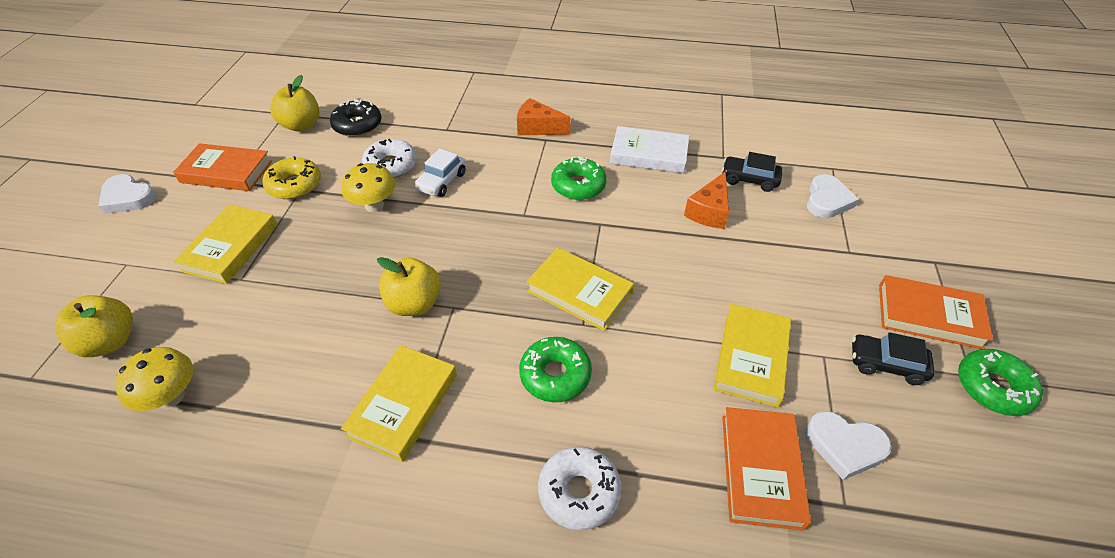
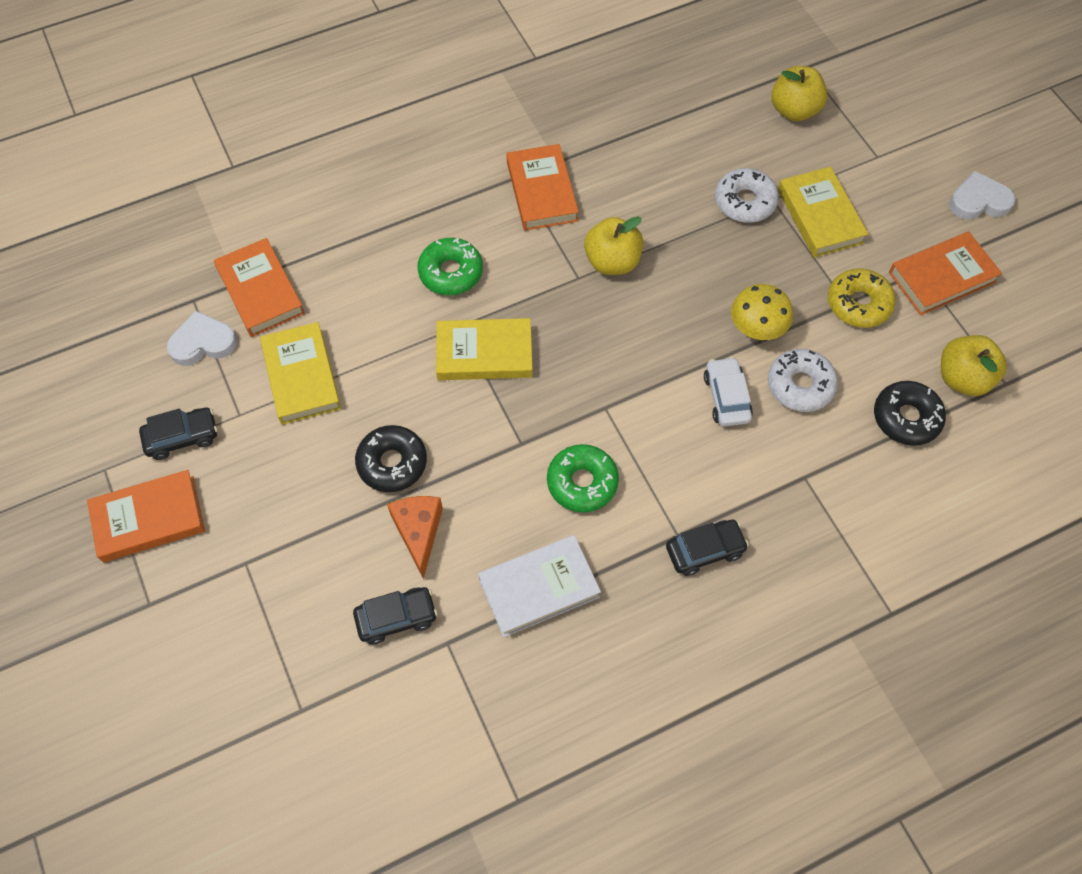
camera: 145 degrees right, 15 degrees up
(171, 396) = (701, 109): yellow mushroom -> none
(403, 405) = (542, 191): yellow book -> orange book
(538, 128) = (704, 550): orange cheese -> black car
(579, 492) = (378, 210): white donut -> white donut (744, 202)
(704, 257) = (392, 463): none -> black donut
(827, 200) = (291, 637): white heart -> none
(993, 387) = (85, 466): green donut -> none

